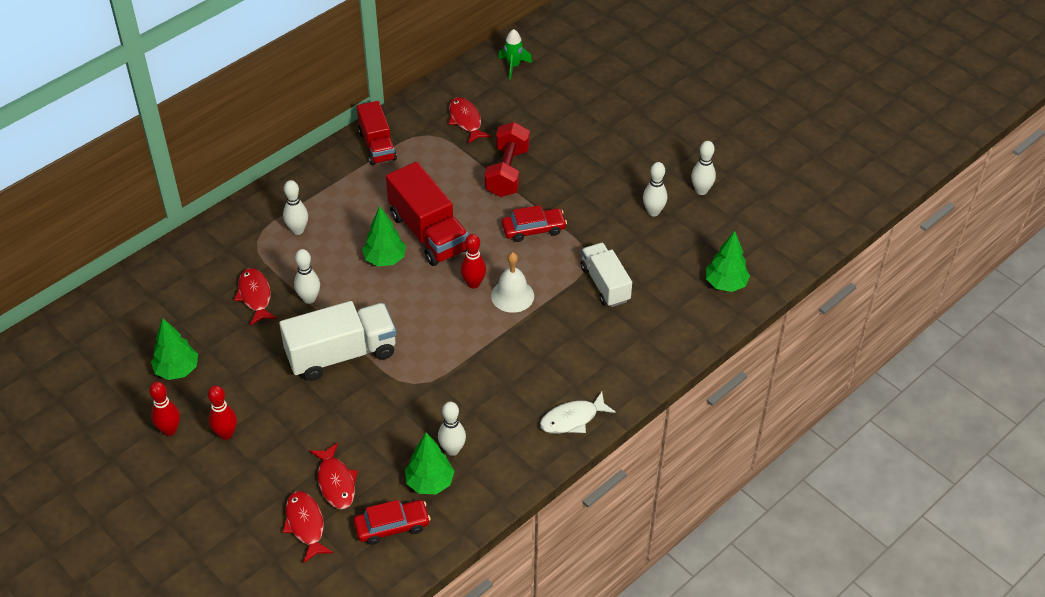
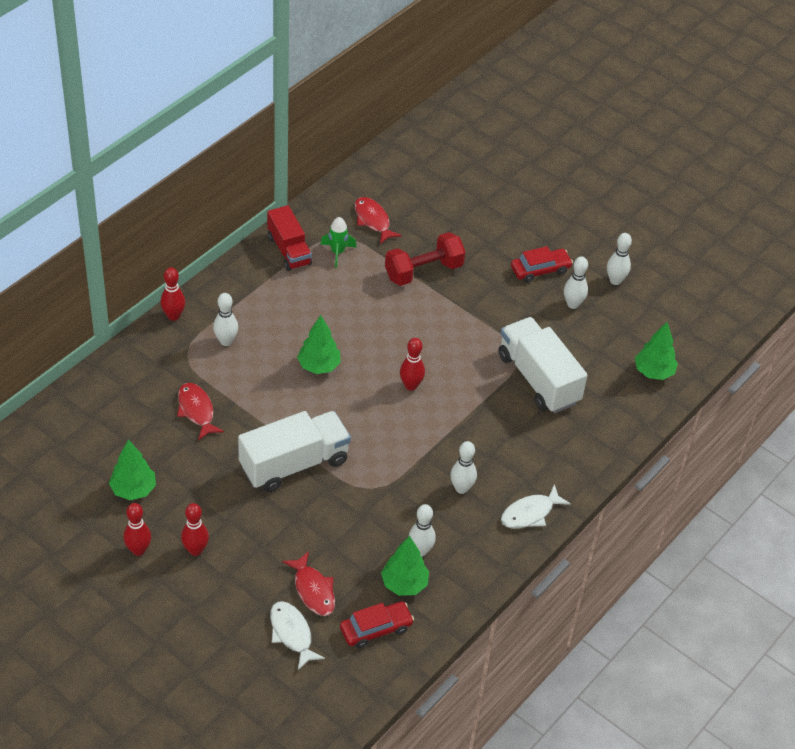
camera: 10 degrees left, 0 degrees up
(251, 203) = (173, 316): none -> red bowling pin
(305, 525) = (292, 633): red fish -> white fish
(309, 299) = (251, 410): white bowling pin -> white bowling pin (461, 488)
(428, 233) = (357, 337): red truck -> none
(507, 172) = (423, 271): red dumbbell -> red dumbbell turned 60 degrees clockwise
(512, 295) = (451, 395): white bell -> none
(513, 66) = (410, 162): green rocket -> green rocket (337, 252)
(533, 229) = (460, 328): red car -> red car (540, 270)
(605, 284) = (538, 379): white truck -> white truck, size x1.52

